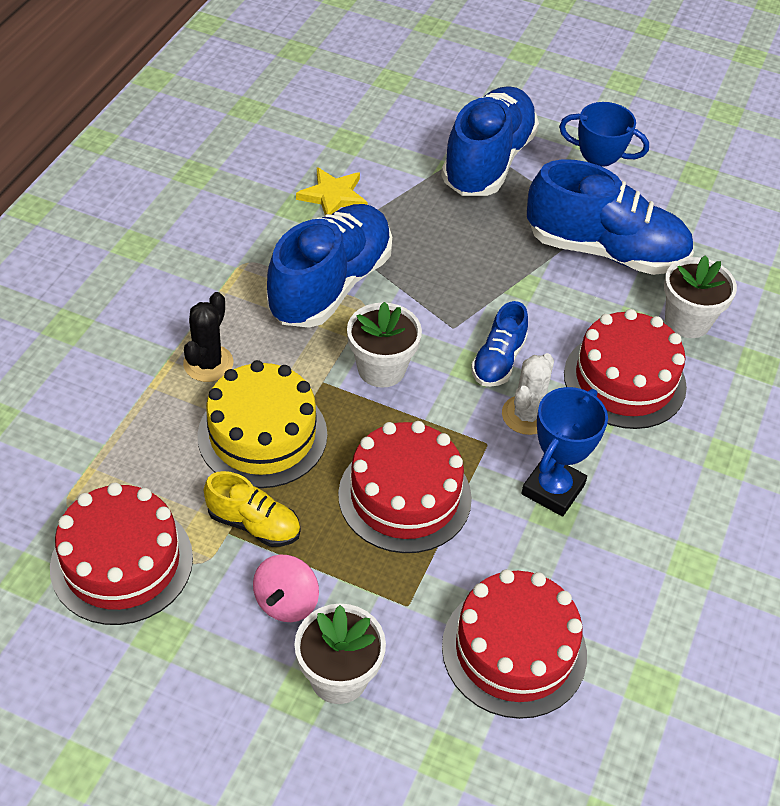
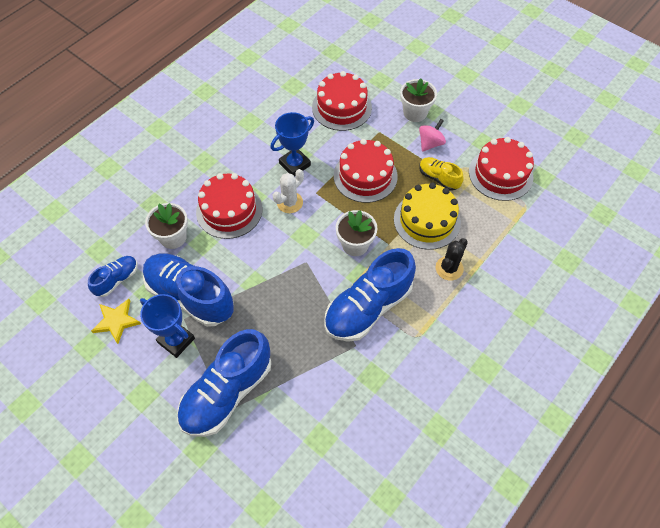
camera: 160 degrees left, 10 degrees up
(333, 196) = (346, 383): yellow star -> yellow star (116, 321)
(498, 361) = (290, 235): blue shoe -> blue shoe (117, 279)

